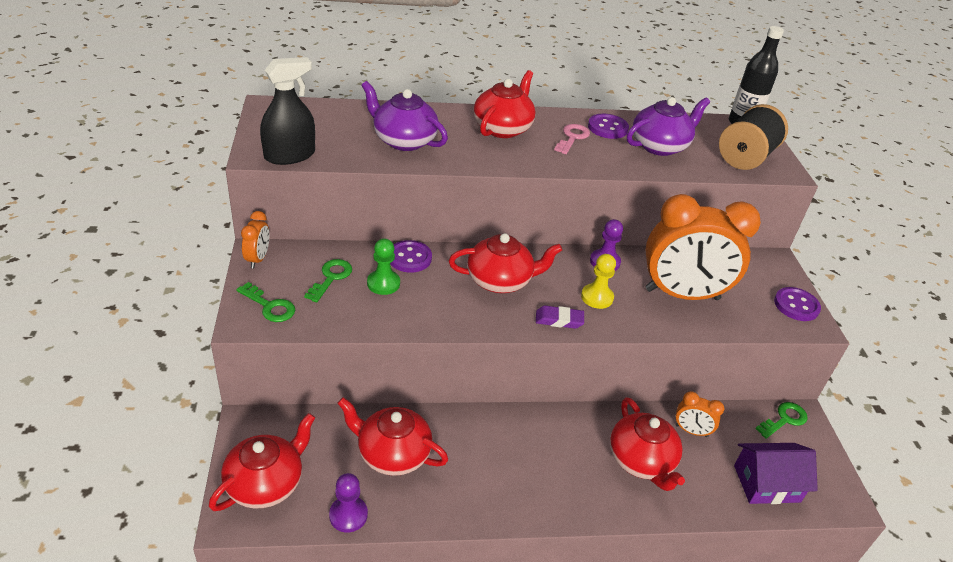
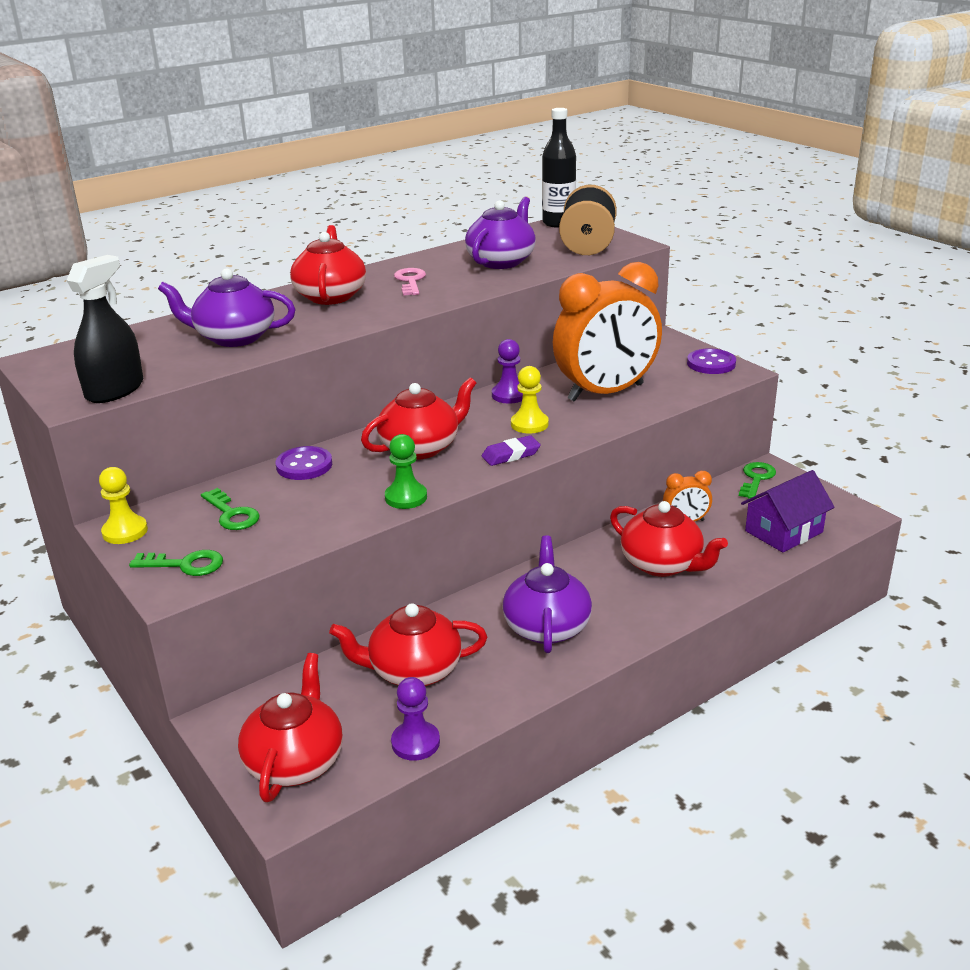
camera: 25 degrees left, 10 degrees down
(258, 259) = (125, 531): orange clock -> yellow pawn
(331, 278) = (232, 514): green key -> green key turned 150 degrees clockwise
(383, 283) = (297, 496): green pawn -> green pawn (406, 497)
(511, 469) = (547, 626): none -> purple teapot
(607, 128) = (436, 264): purple button -> none

